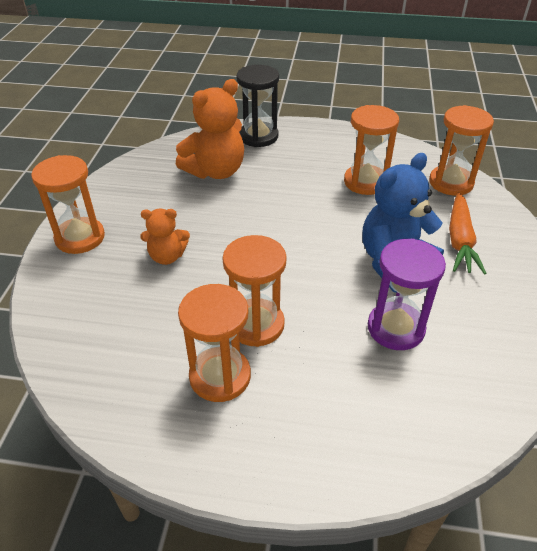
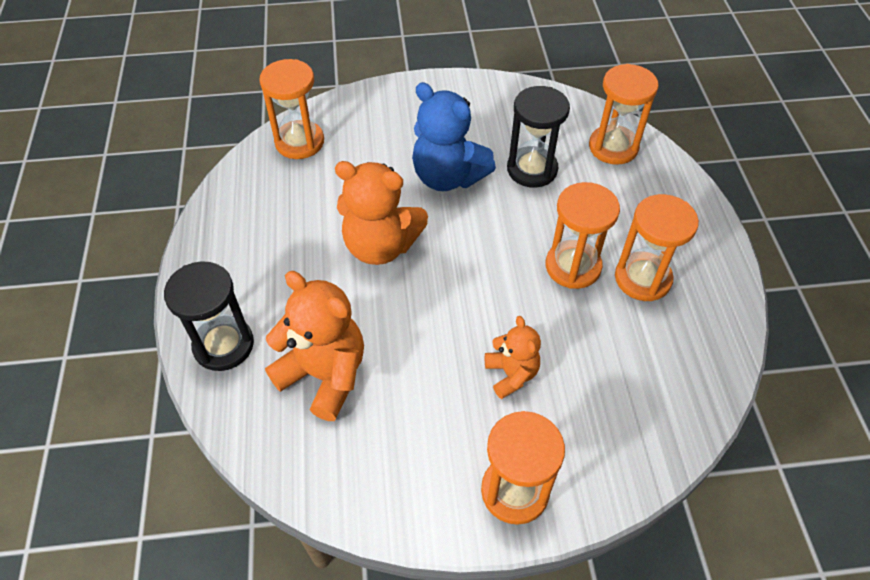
camera: 105 degrees left, 10 degrees up
(320, 210) = (380, 246): none -> orange teddy bear
(365, 182) = (314, 213): orange hourglass -> orange hourglass (613, 147)
(395, 328) = (532, 169): purple hourglass -> black hourglass
(460, 240) = (398, 133): orange carrot -> none

